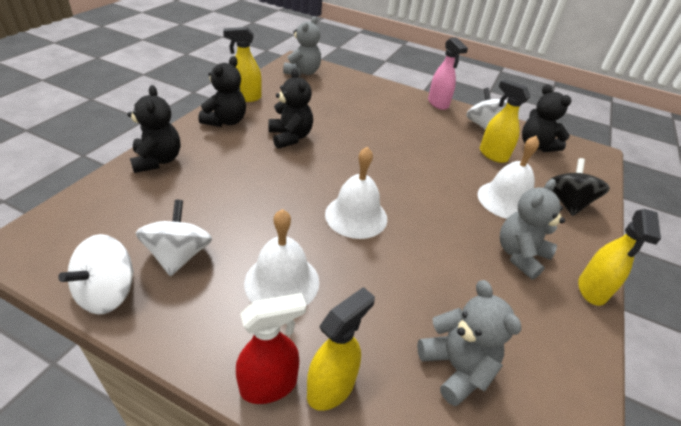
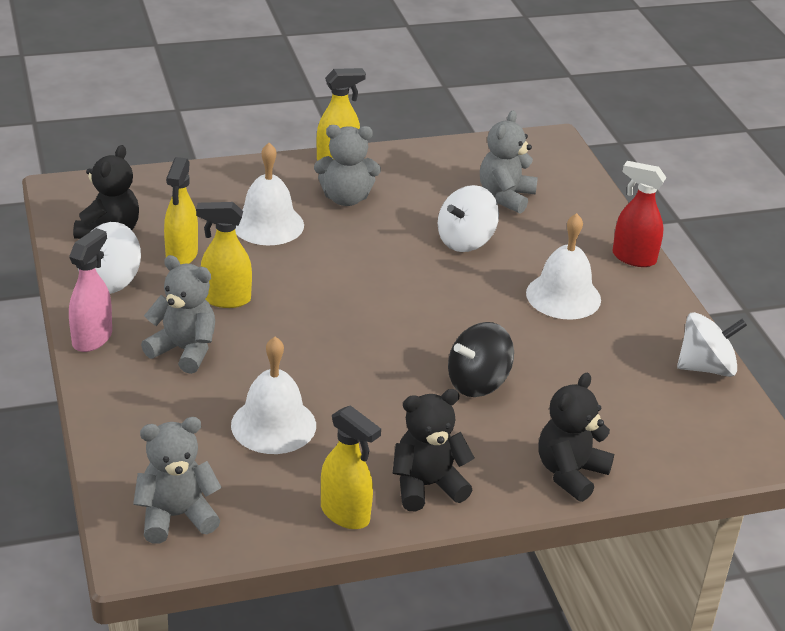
camera: 130 degrees left, 5 degrees down
(179, 255) = (629, 361): white spinning top -> white spinning top (465, 241)
(290, 137) = (376, 411): black teddy bear -> none
(331, 387) = (596, 235): yellow spray bottle -> yellow spray bottle (225, 299)
(356, 216) = (433, 297): white bell -> white bell (273, 425)
(403, 117) = (184, 350): none -> grey teddy bear
(567, 203) = (216, 190): black spinning top -> black spinning top (478, 383)

